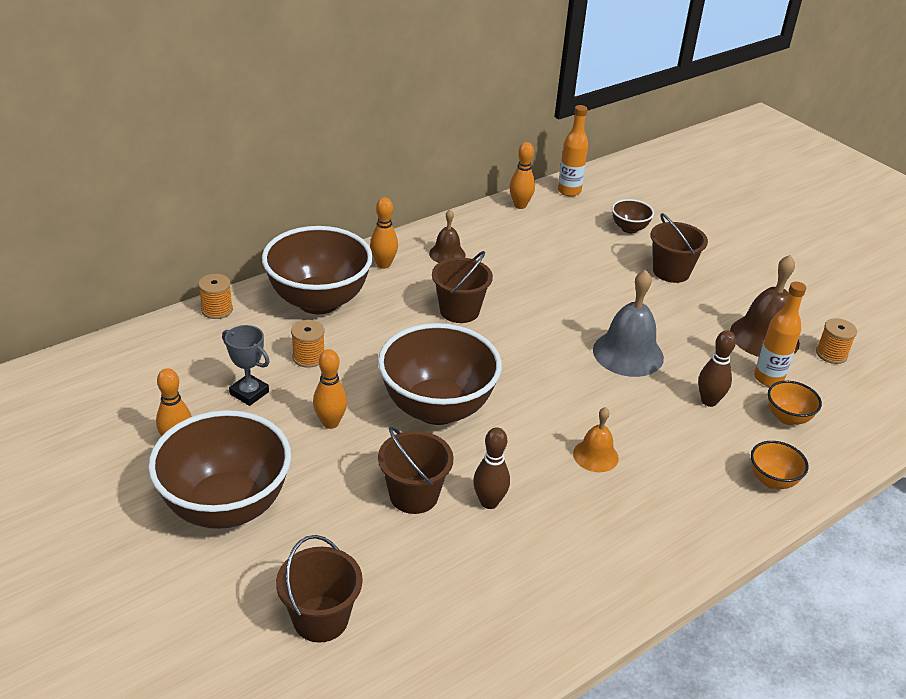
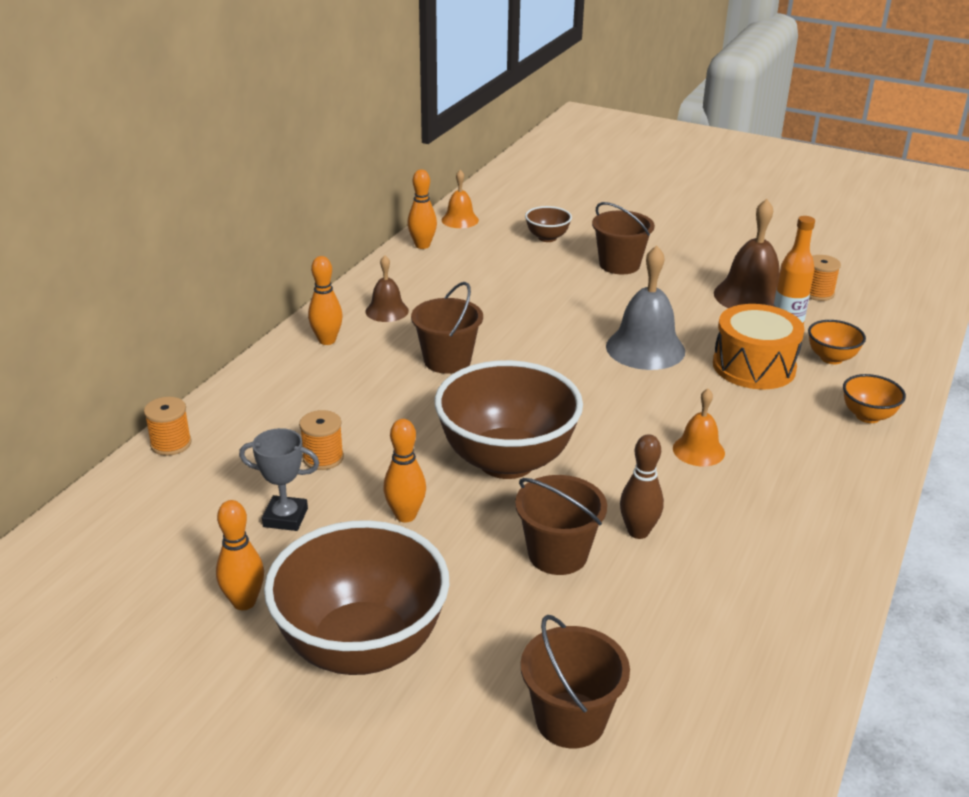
camera: 25 degrees left, 5 degrees down
(318, 301) = (285, 398): brown bowl -> none
(569, 191) = (460, 220): orange bottle -> orange bell
(709, 401) = (754, 366): brown bowling pin -> orange drum

